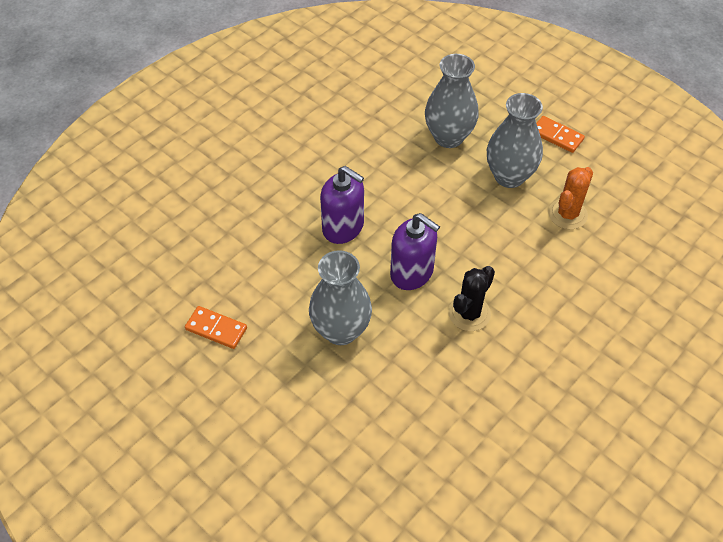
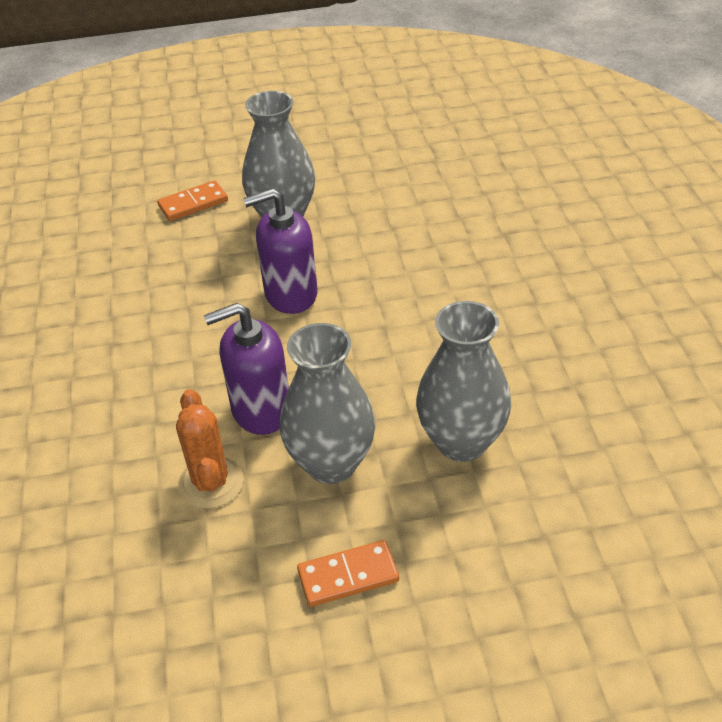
camera: 130 degrees right, 10 degrees down
(216, 329) = (372, 149): orange domino -> orange domino (193, 203)
(343, 227) = (405, 272): purple soap dispenser -> purple soap dispenser (261, 410)
(469, 313) = (195, 309): black cactus -> none

